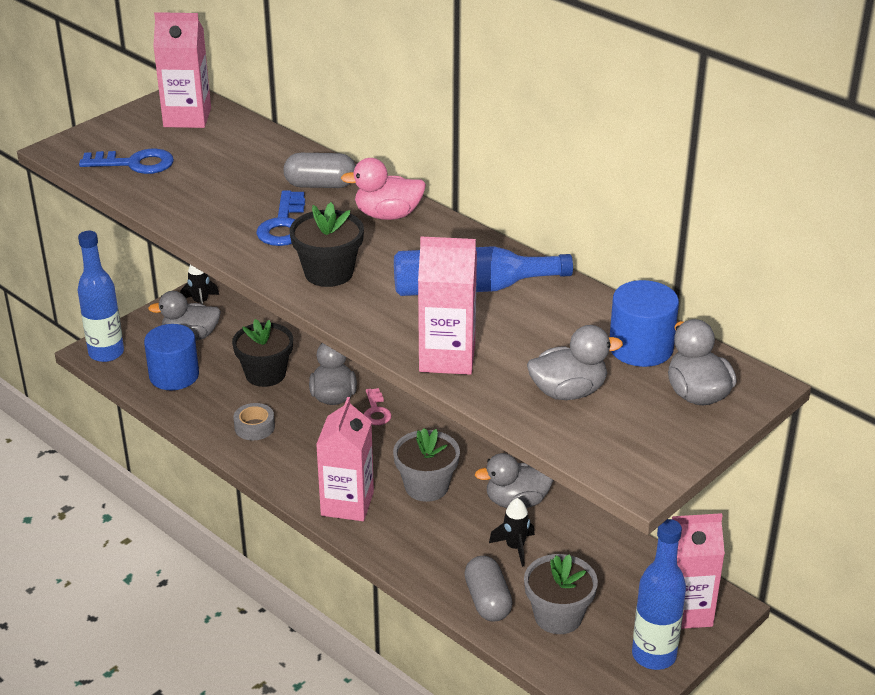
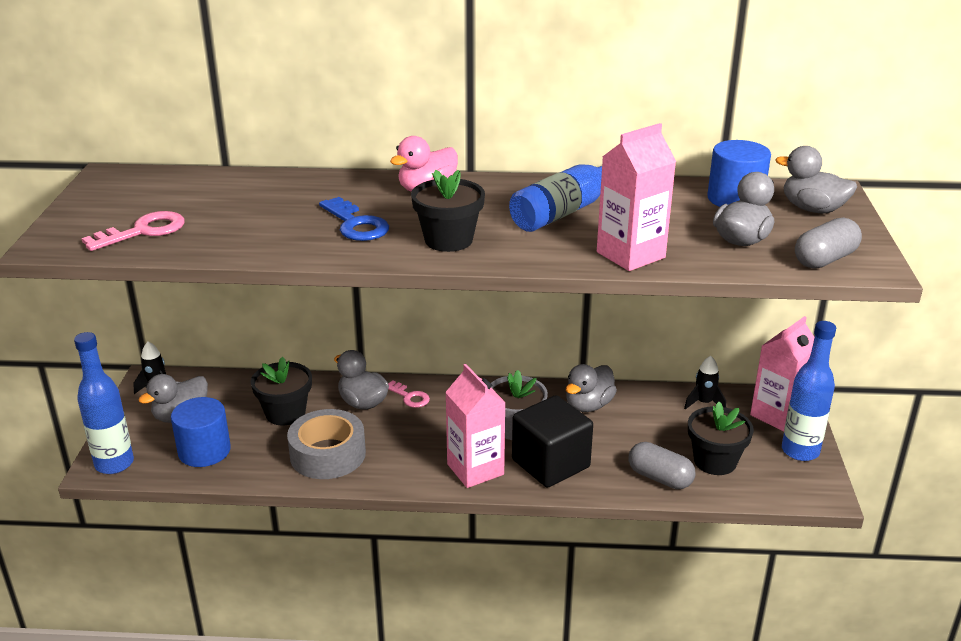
camera: 40 degrees left, 5 degrees down
(134, 163) = (143, 231): blue key -> pink key
(187, 117) = (139, 186): pink carton -> none
(254, 427) = (328, 454): grey tape -> grey tape, size x1.87
(320, 185) = (339, 190): grey capsule -> grey capsule (825, 260)
(413, 534) = (550, 463): none -> black cube
(515, 547) = (628, 434): black rocket -> black rocket (704, 403)
(558, 616) = (715, 461): grey flower pot -> black flower pot

